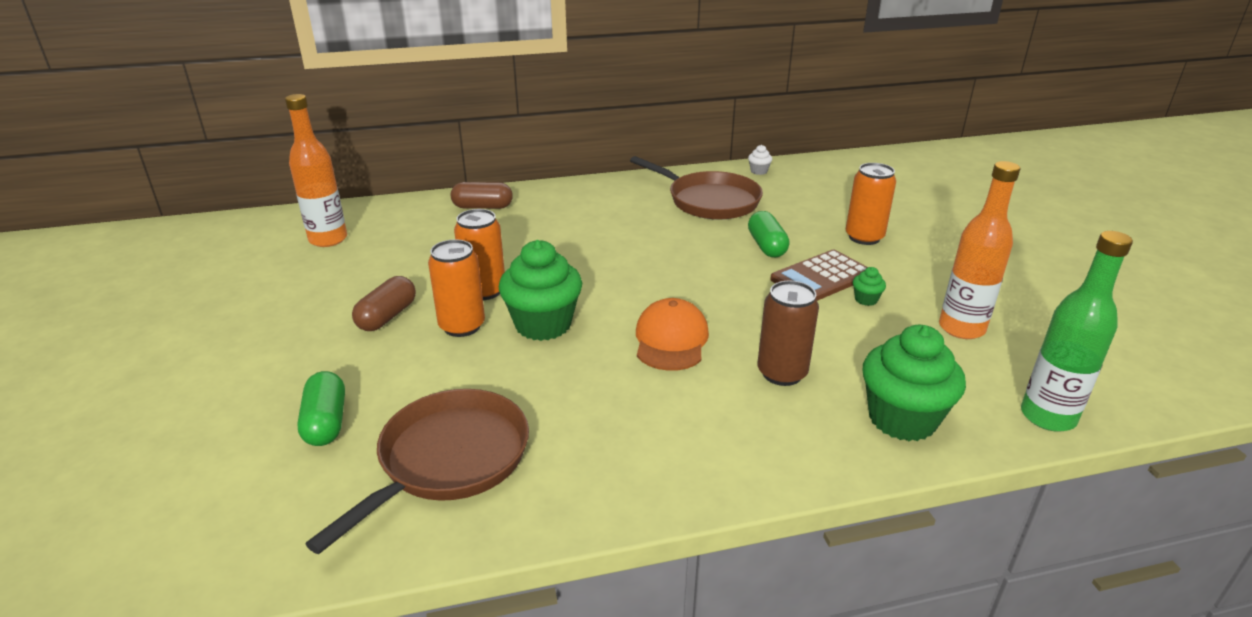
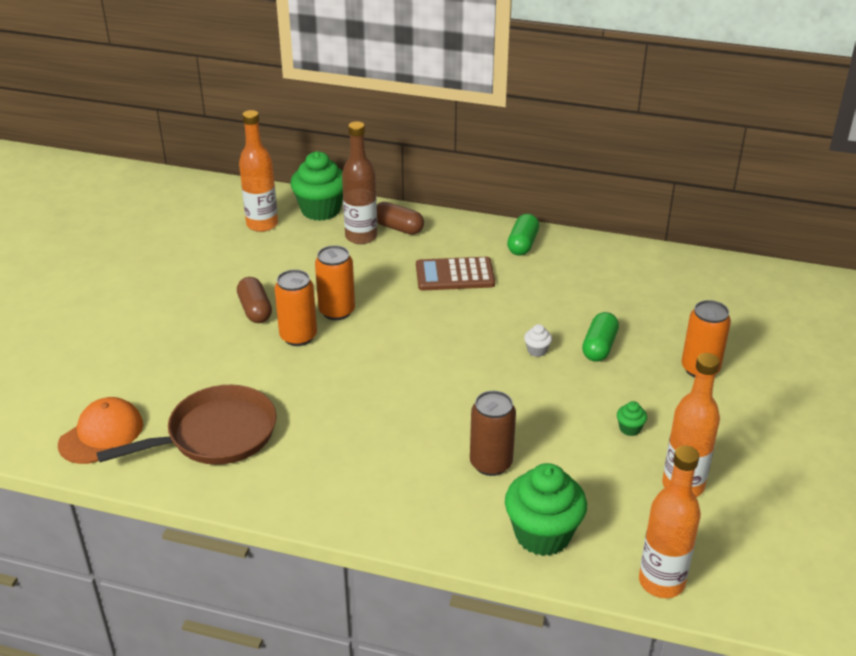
camera: 30 degrees right, 5 degrees up
(326, 422) = (165, 379): green capsule -> green capsule (522, 244)
(387, 316) = (255, 310): brown capsule -> brown capsule turned 75 degrees counterclockwise
(450, 223) = (361, 237): none -> brown bottle
(543, 324) = (354, 356): green cupcake -> green cupcake (321, 210)
(671, 340) = (435, 404): orange cap -> orange cap (101, 434)
(709, 201) = (596, 282): brown pan -> none
(759, 171) = (679, 263): white cupcake -> white cupcake (537, 350)
(821, 277) = (614, 394): brown calculator -> brown calculator (455, 275)
(1047, 417) = (661, 582): green bottle -> orange bottle

